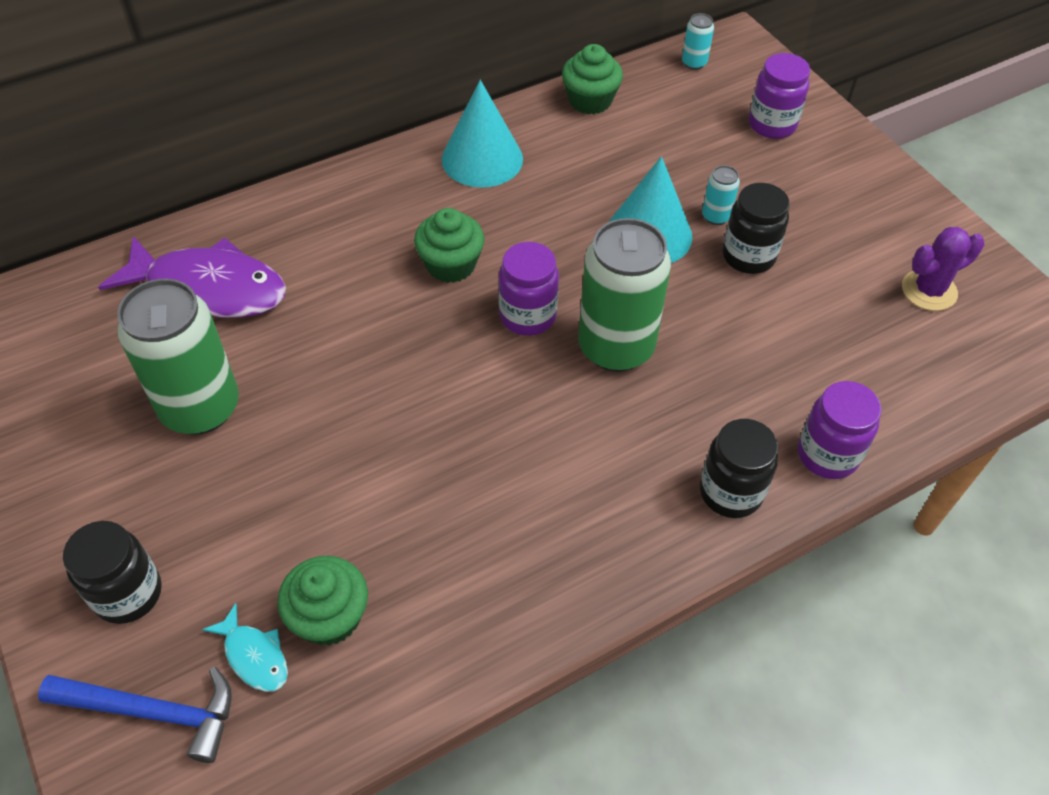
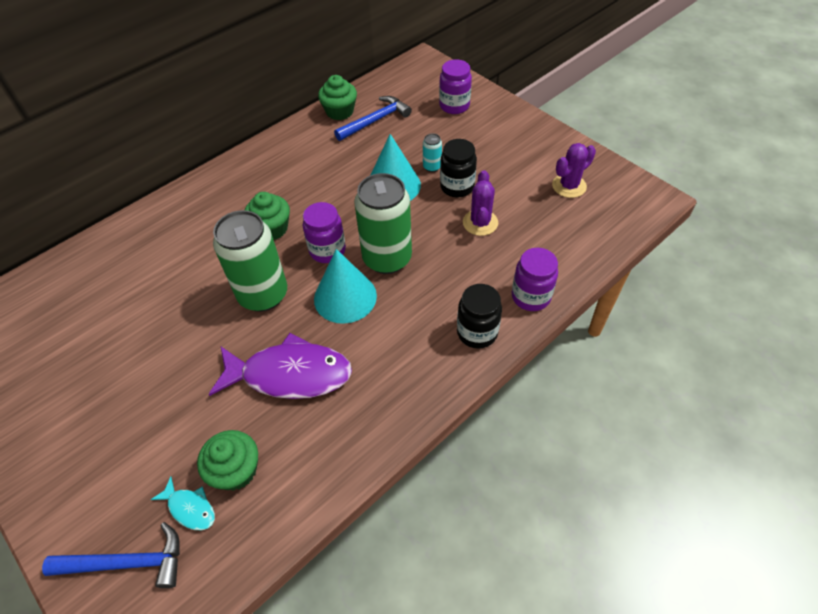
camera: 10 degrees left, 0 degrees up
(128, 593) = (95, 487): black jar -> none
(200, 408) = (122, 353): green can -> green can (263, 295)
(209, 288) = (114, 275): purple fish -> purple fish (290, 374)
(482, 159) = (279, 159): turquoise cone -> turquoise cone (345, 297)
(643, 125) = (375, 120): none -> blue hammer
(694, 63) = (399, 78): turquoise can -> none
(772, 321) = (480, 223): none -> purple cactus

